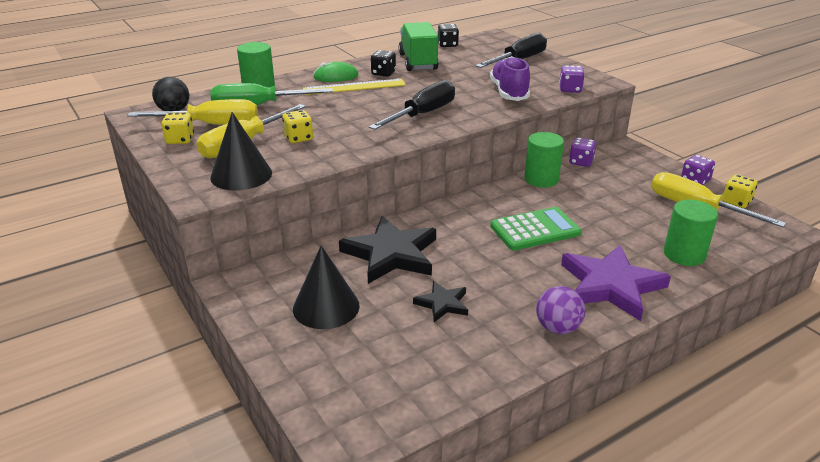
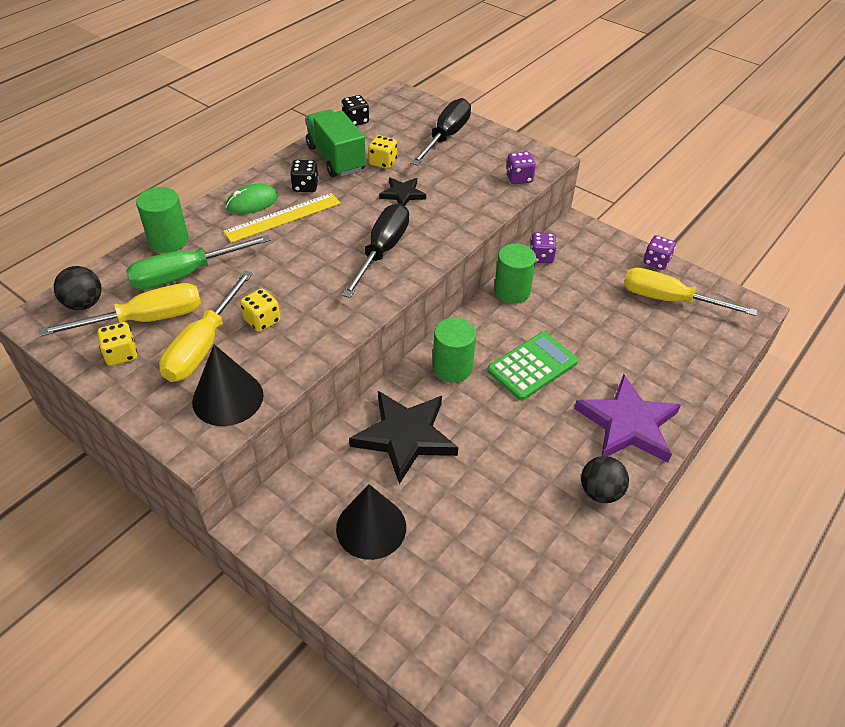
camera: 20 degrees left, 15 degrees up
(442, 303) = (483, 491): black star -> black star (402, 194)
(509, 92) = (458, 195): purple shoe -> none
(557, 328) = (600, 492): purple ball -> black ball
(684, 254) = (678, 366): green cylinder -> green cylinder (452, 368)
(736, 202) = (701, 283): yellow dice -> yellow dice (383, 162)

